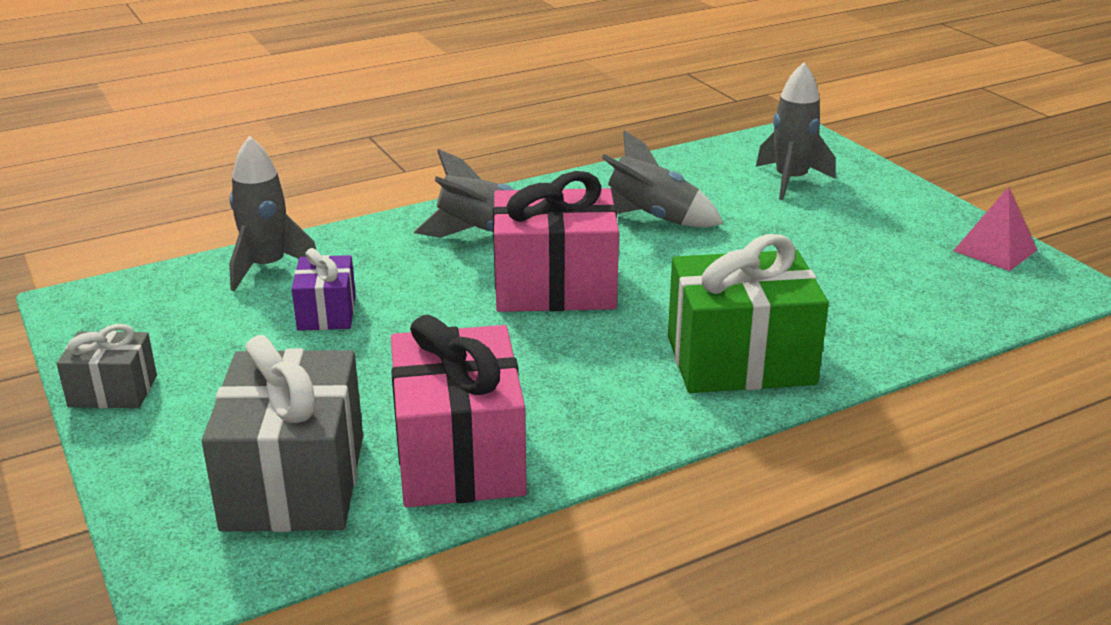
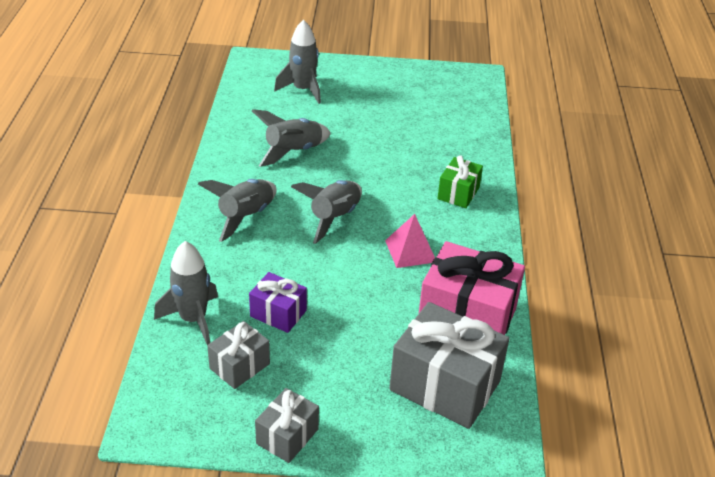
camera: 60 degrees left, 10 degrees up
(212, 320) = (239, 366): none -> grey gift
(554, 287) = (334, 217): pink gift -> grey rocket
(740, 360) = (458, 193): green gift -> green gift, size x0.54
(995, 250) = (432, 75): pink pyramid -> pink pyramid (410, 251)

